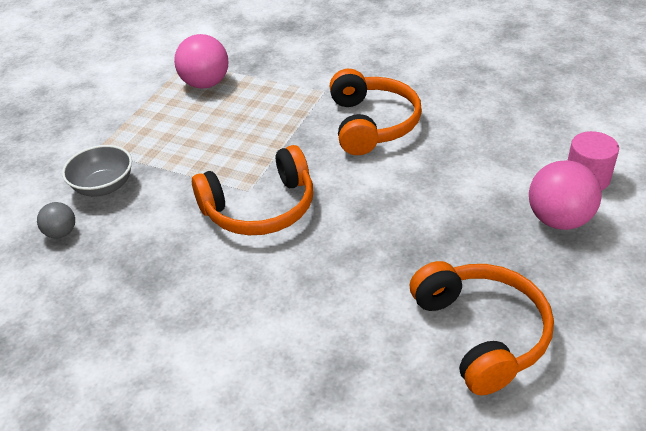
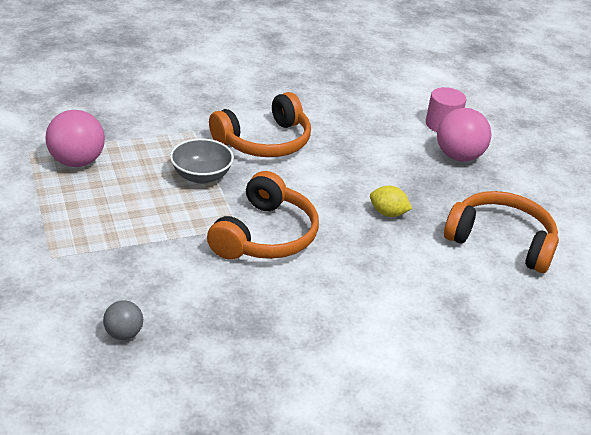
camera: 50 degrees left, 5 degrees down
(104, 186) = (107, 281): grey bowl -> grey bowl (201, 176)
(372, 124) = (264, 142): orange headphones -> orange headphones turned 105 degrees clockwise
(397, 242) = (388, 213): none -> yellow lemon

